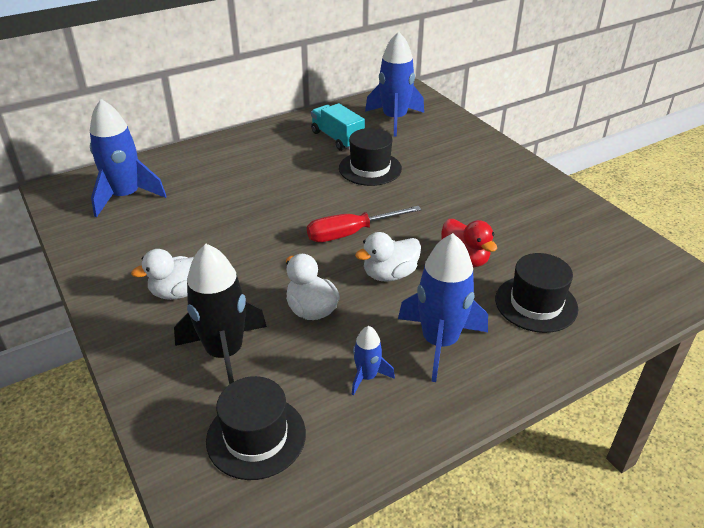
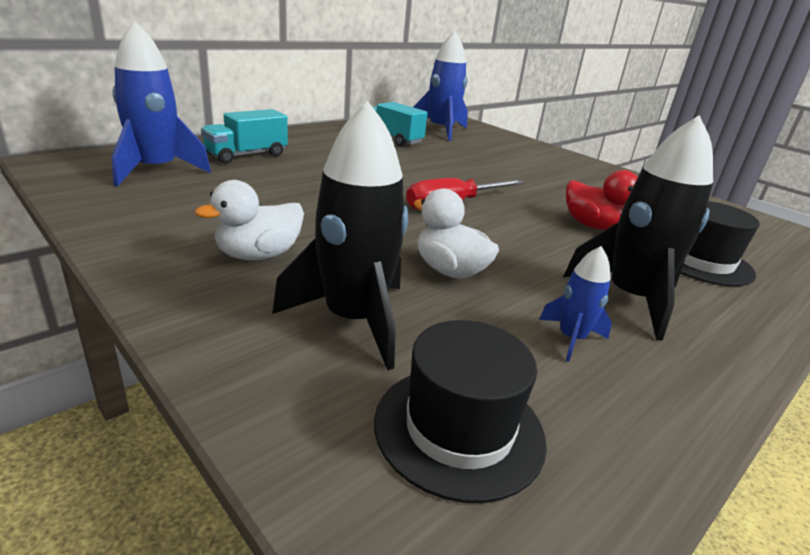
camera: 15 degrees left, 10 degrees down
(199, 172) = (247, 155): none -> turquoise truck
(370, 168) = (440, 159): black hat -> none
(389, 274) = (521, 238): white duck -> none
(439, 342) = (630, 298): blue rocket -> black rocket

